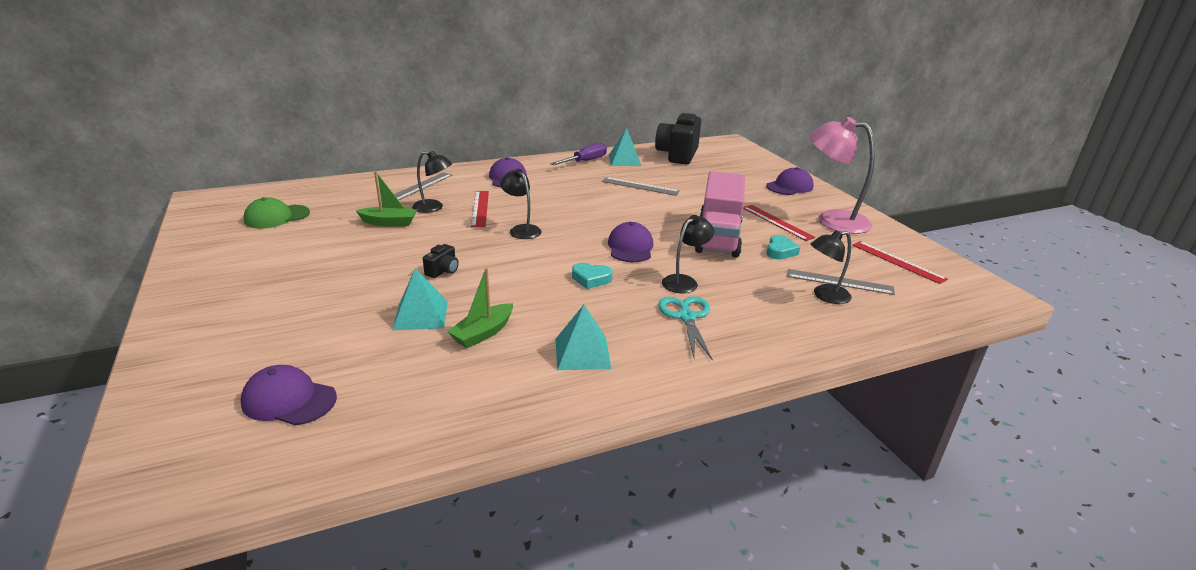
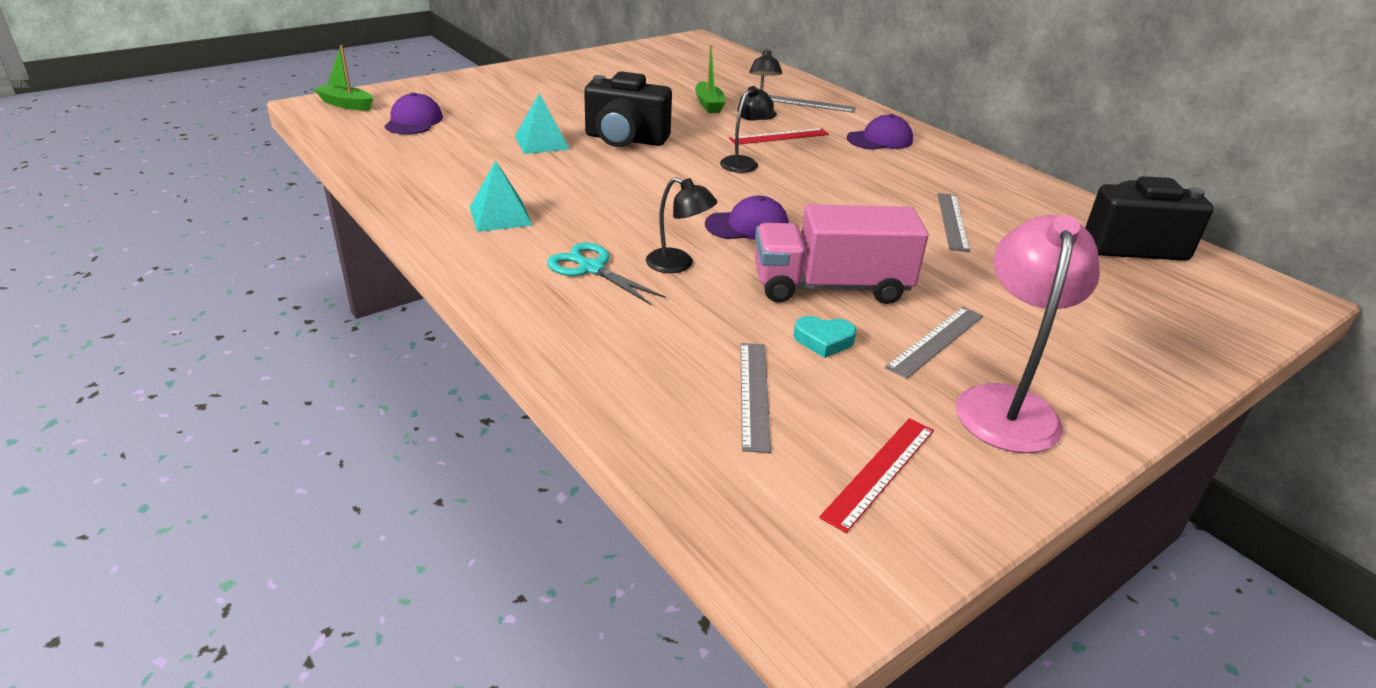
camera: 75 degrees right, 5 degrees up
(276, 217) = (684, 66): green cap -> none
(443, 271) = (625, 139): black camera -> black camera, size x2.34
(483, 333) = (521, 170): green boat -> green boat (346, 104)
(585, 161) = (998, 178): purple screwdriver -> none
(591, 279) = (651, 209): turquoise heart -> none
(624, 160) = (1042, 204): turquoise pyramid -> none
(687, 317) = (591, 268): turquoise scissors -> turquoise scissors turned 120 degrees counterclockwise
(777, 222) = (936, 341): red ruler -> grey ruler
(789, 186) = (1124, 361): purple cap -> none
(825, 296) = (699, 376): black lamp -> none

